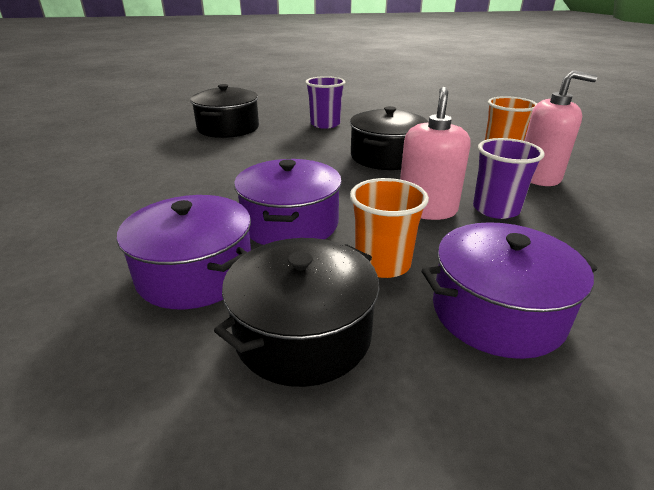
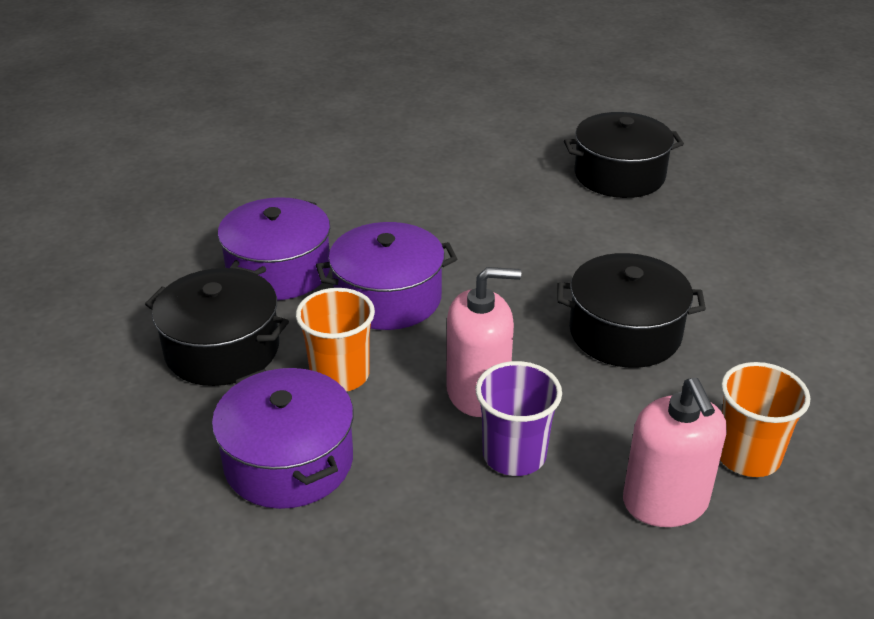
camera: 70 degrees right, 5 degrees up
(325, 124) = (712, 249): purple cup -> none

